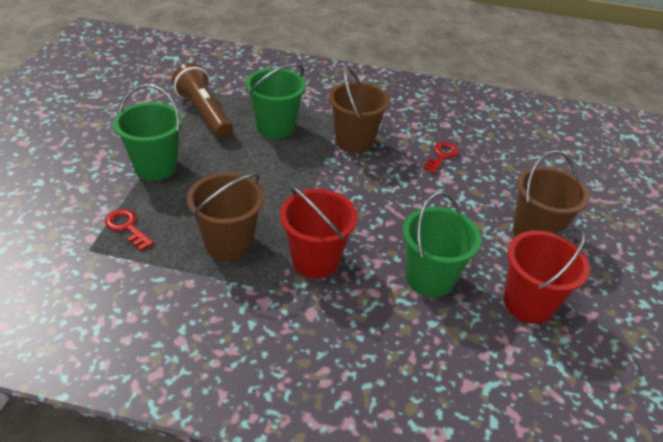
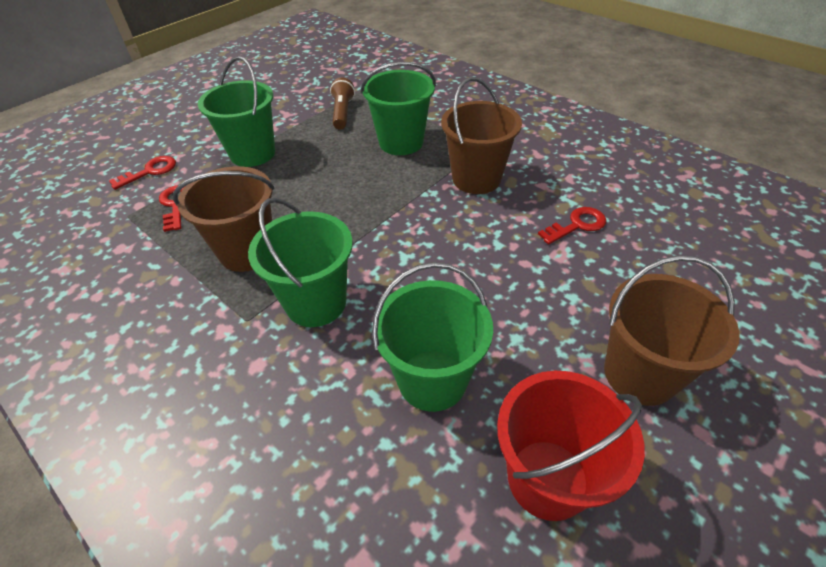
camera: 35 degrees right, 5 degrees up
(69, 207) = (150, 171): none -> red key
(204, 113) = (343, 113): brown flashlight -> brown flashlight, size x0.61
(315, 260) = (316, 303): red bucket -> green bucket

